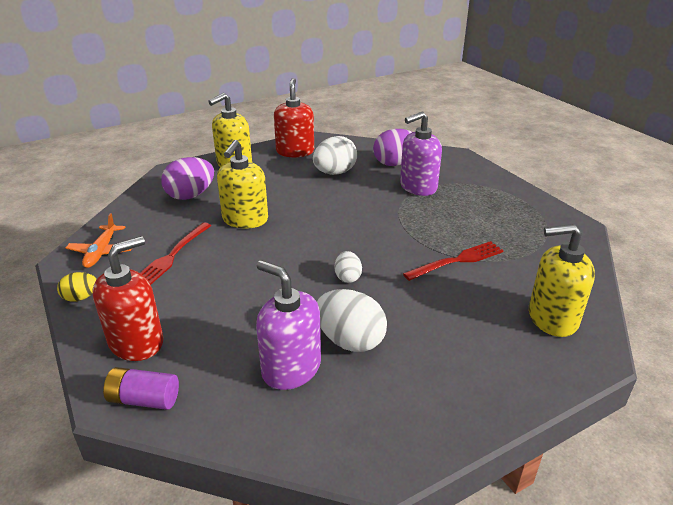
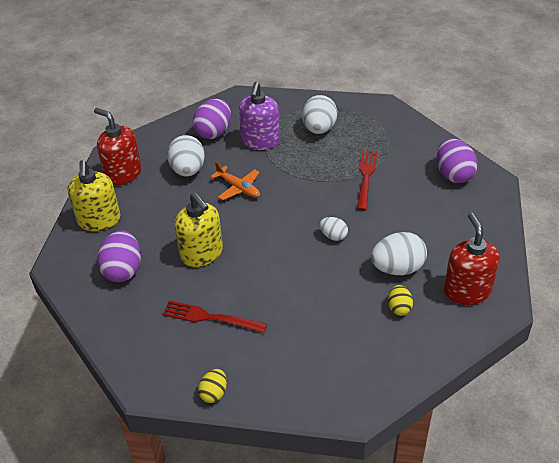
camera: 50 degrees left, 10 degrees up
(102, 251) = (155, 360): orange plane -> orange plane (238, 188)
(137, 342) = (303, 376): red soap dispenser -> red soap dispenser (467, 291)
(144, 399) = (368, 392): purple battery -> none
(172, 256) = (209, 317): red fork -> red fork turned 135 degrees clockwise
(291, 368) = (399, 308): purple soap dispenser -> yellow egg
(481, 207) = (319, 129): none -> white egg
(552, 318) = (453, 175): yellow soap dispenser -> purple egg

